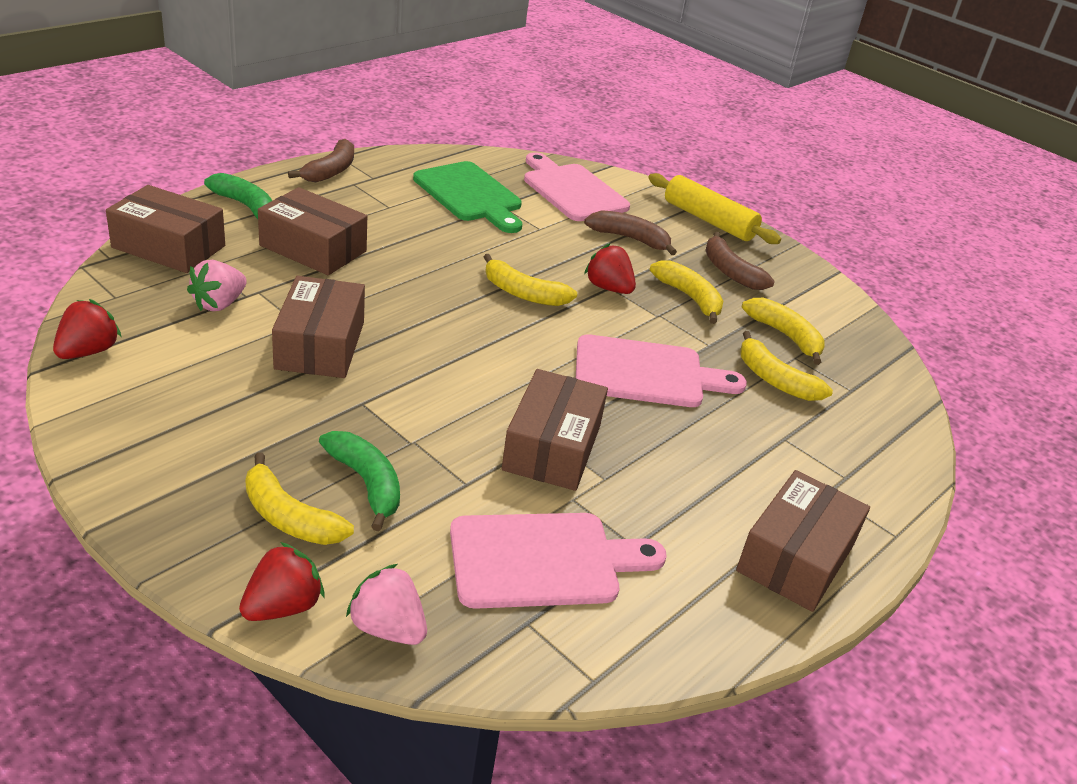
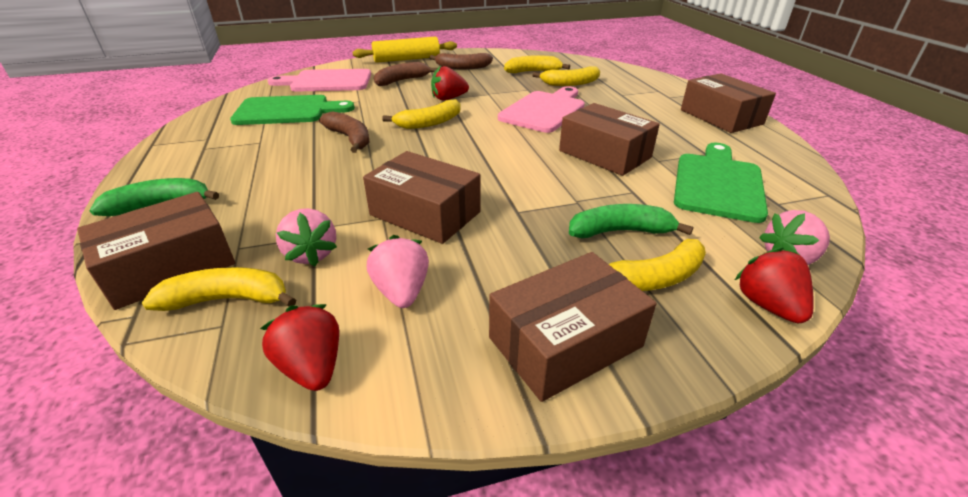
camera: 55 degrees left, 0 degrees up
(192, 366) = (402, 291): none -> pink strawberry
(313, 248) = (278, 186): brown box -> brown box (565, 342)
(330, 171) = (167, 153): brown banana -> brown banana (350, 138)
(543, 560) = (717, 184): pink cutting board -> green cutting board
(689, 298) = (478, 82): yellow banana -> yellow banana (228, 299)

